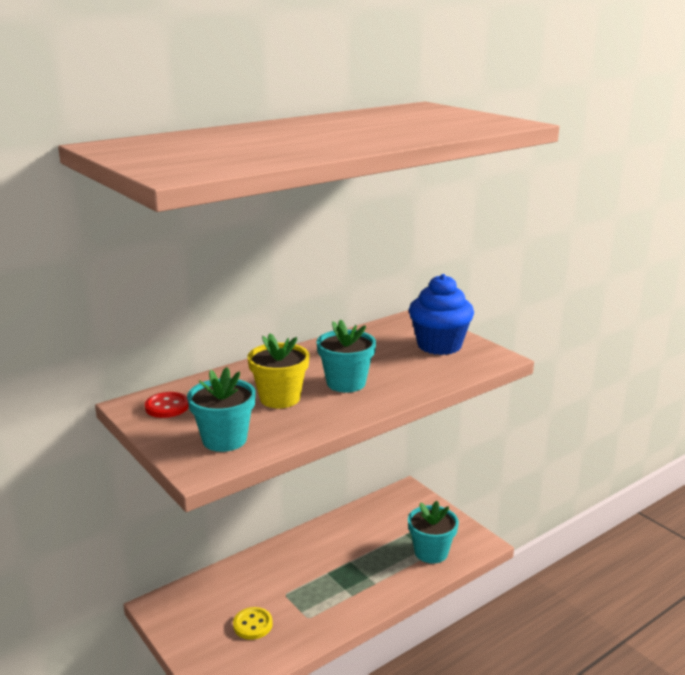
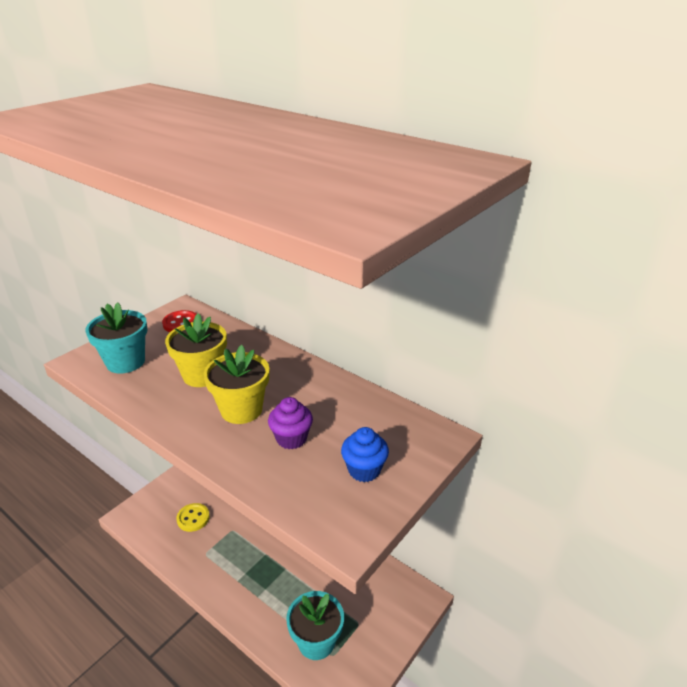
camera: 75 degrees right, 10 degrees up
(346, 383) = (241, 410): turquoise flower pot -> yellow flower pot
(394, 366) = (291, 439): none -> purple cupcake
(439, 345) = (364, 470): blue cupcake -> blue cupcake, size x0.55

